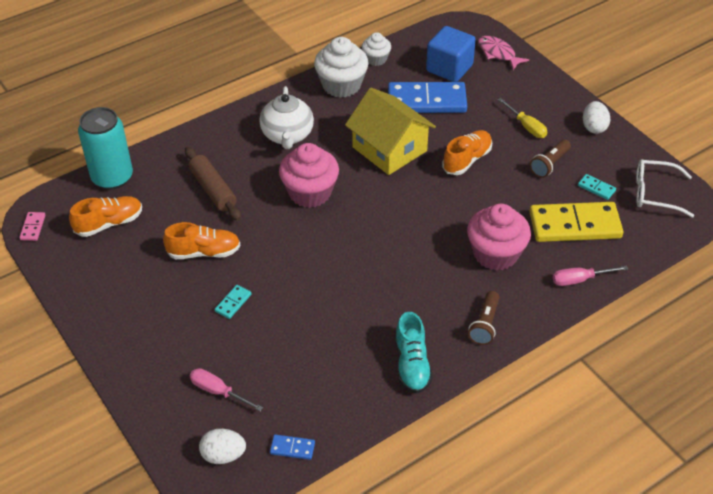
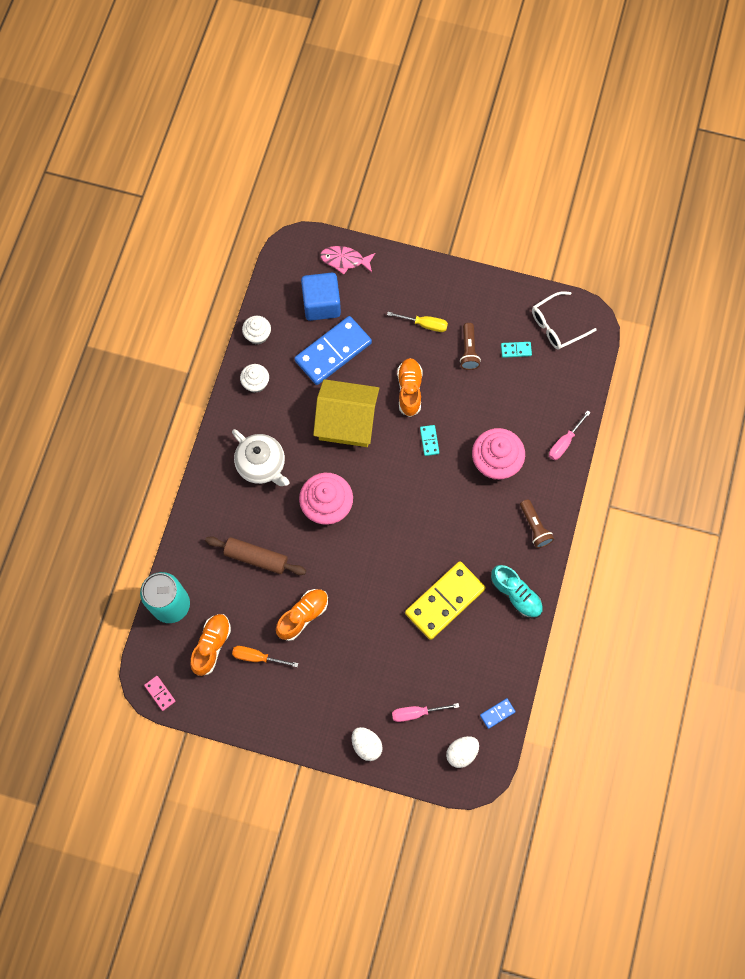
camera: 40 degrees left, 25 degrees up
(134, 255) = (257, 657): none -> orange screwdriver
(233, 303) = (362, 640): turquoise domino -> turquoise domino (429, 441)
(341, 85) = (256, 383): white cupcake -> white cupcake, size x0.57
(575, 225) = (526, 396): yellow domino -> yellow domino (444, 601)
(594, 127) = (471, 290): white egg -> white egg (366, 745)

